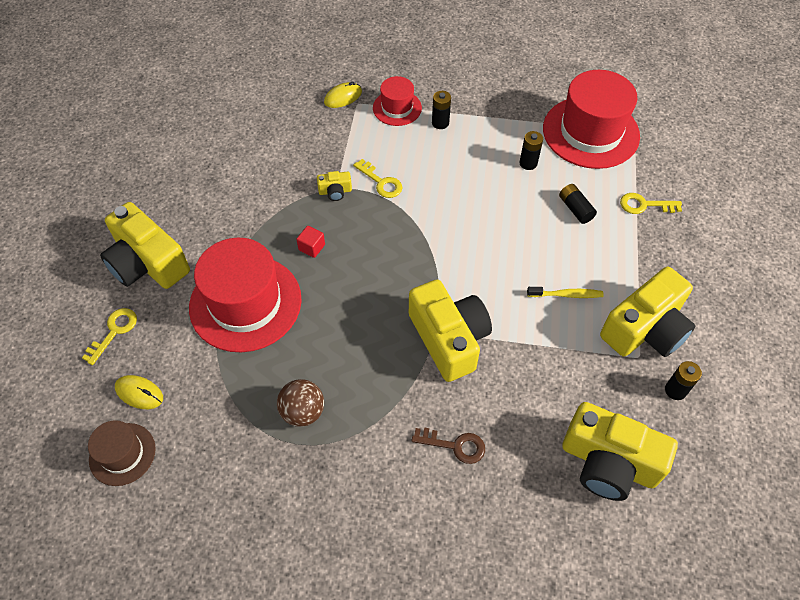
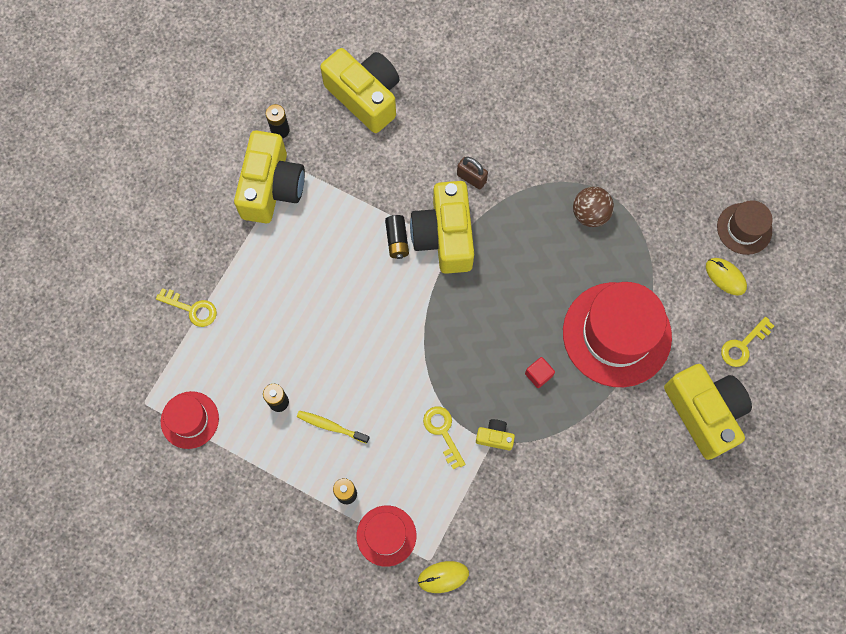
camera: 160 degrees left, 15 degrees up
(446, 408) = (471, 178): none -> brown padlock
(454, 445) = (477, 147): brown key -> none
(567, 295) = (321, 241): yellow toothbrush -> yellow toothbrush (331, 426)
(575, 209) = (262, 328): black battery -> black battery (397, 240)
(590, 132) = (189, 420): red hat -> red hat, size x0.52
(645, 329) = (271, 187): yellow camera -> yellow camera turned 120 degrees clockwise

